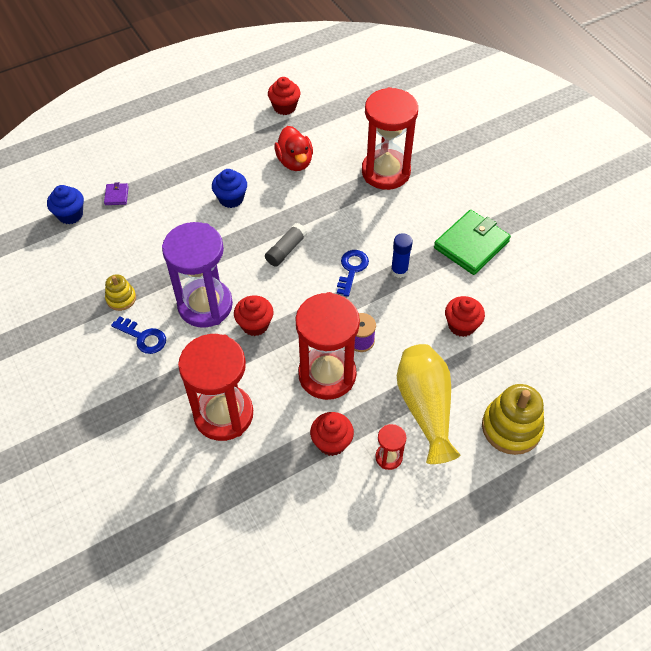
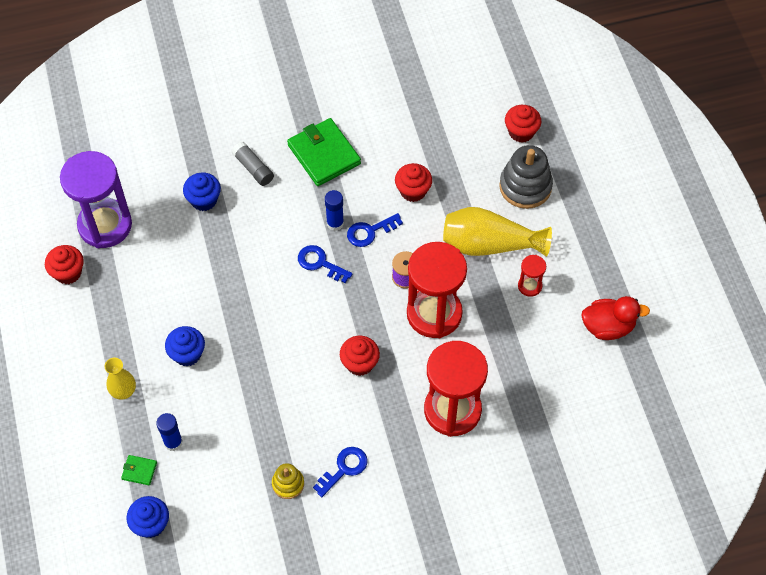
camera: 75 degrees left, 5 degrees up
(116, 195) = (139, 471): purple wallet -> green wallet
(146, 210) = (173, 442): none -> blue glue stick
(186, 167) = (123, 391): none -> yellow vase
(205, 305) = (322, 404): purple hourglass -> purple hourglass (105, 225)
(286, 250) = (276, 316): grey glue stick -> grey glue stick (253, 168)
(295, 162) = (157, 281): red duck -> red duck (608, 327)
(331, 442) = (504, 326): red cupcake -> red cupcake (521, 132)
(385, 172) = (204, 200): red hourglass -> blue cupcake
(400, 300) = (370, 231): none -> blue key
(511, 427) = (525, 186): yellow stacking toy -> grey stacking toy

